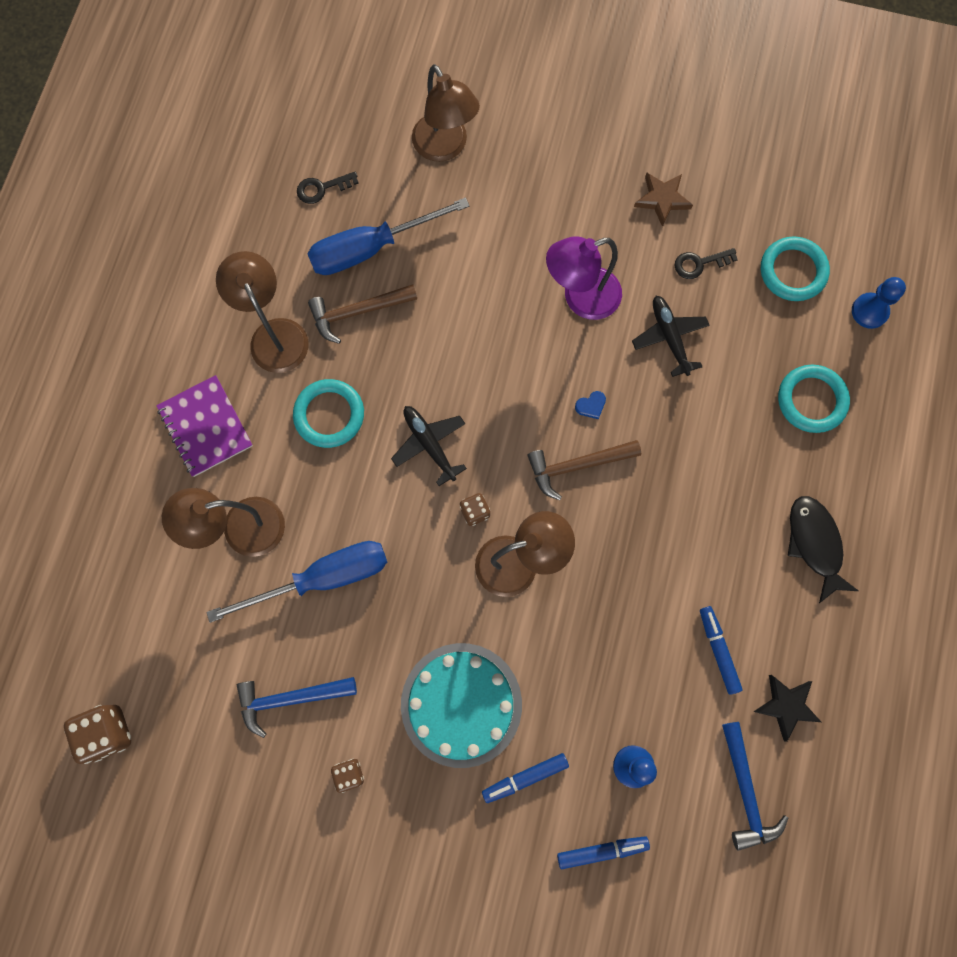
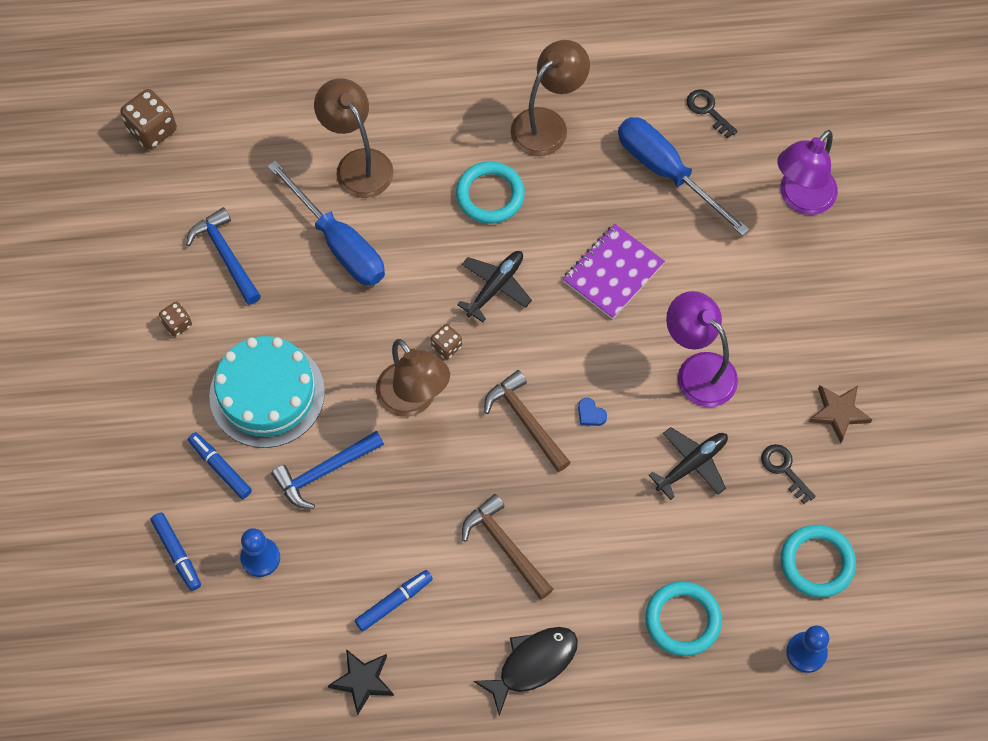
camera: 70 degrees right, 10 degrees down
(205, 427) = (439, 102): purple notebook -> purple notebook (613, 273)
(358, 312) = (598, 184): brown hammer -> brown hammer (505, 546)
(445, 147) = (800, 199): brown lamp -> purple lamp
(745, 791) = (270, 665): blue hammer -> blue hammer (325, 471)

